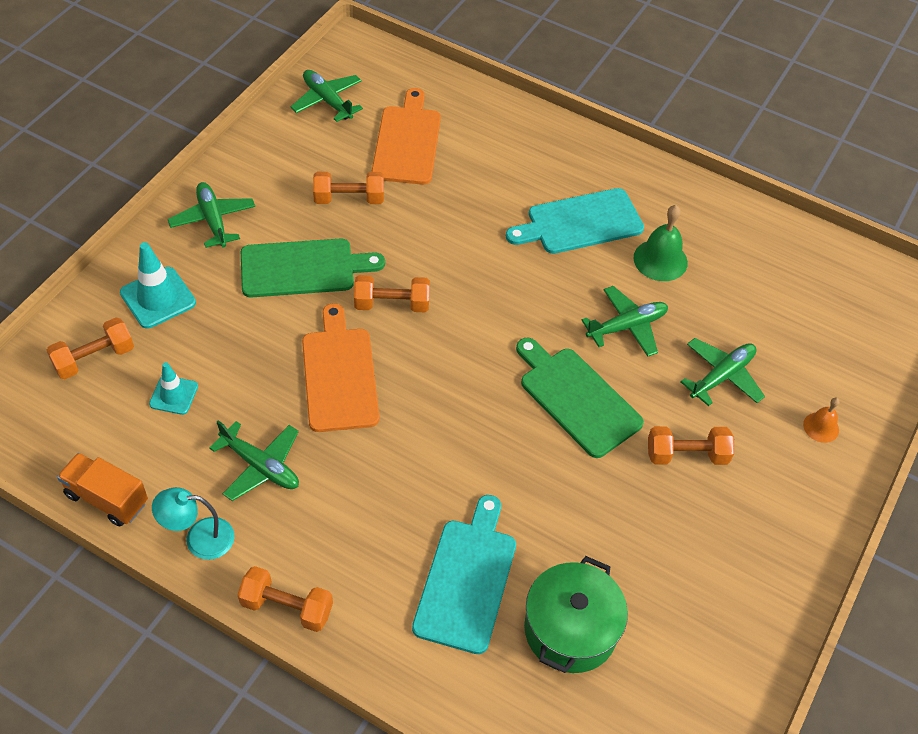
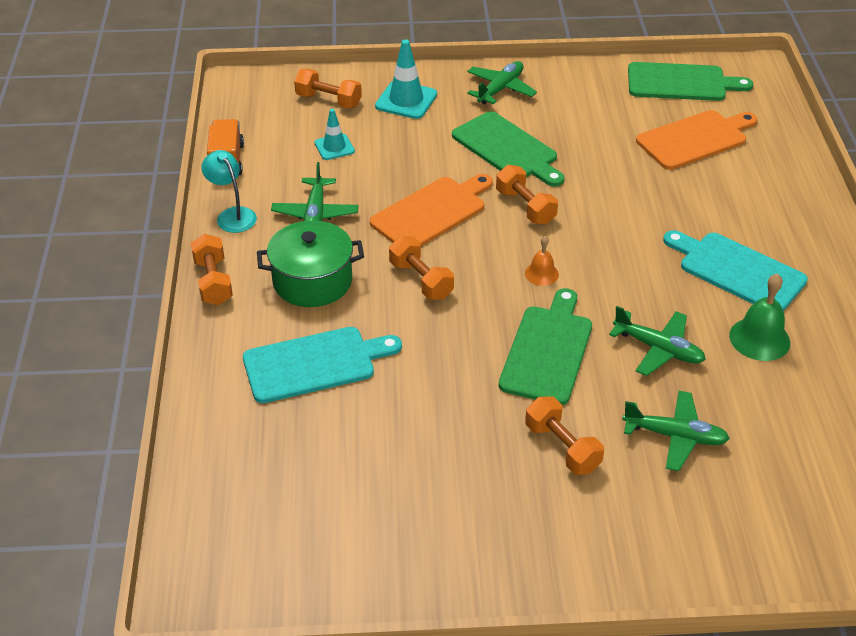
camera: 60 degrees right, 10 degrees down
(327, 101) = (681, 83): green plane -> green cutting board
(349, 199) = (599, 138): orange dumbbell -> orange dumbbell (421, 280)
(570, 629) = (320, 445): green pot -> green pot (312, 281)
(821, 427) = (695, 535): orange bell -> orange bell (541, 274)

